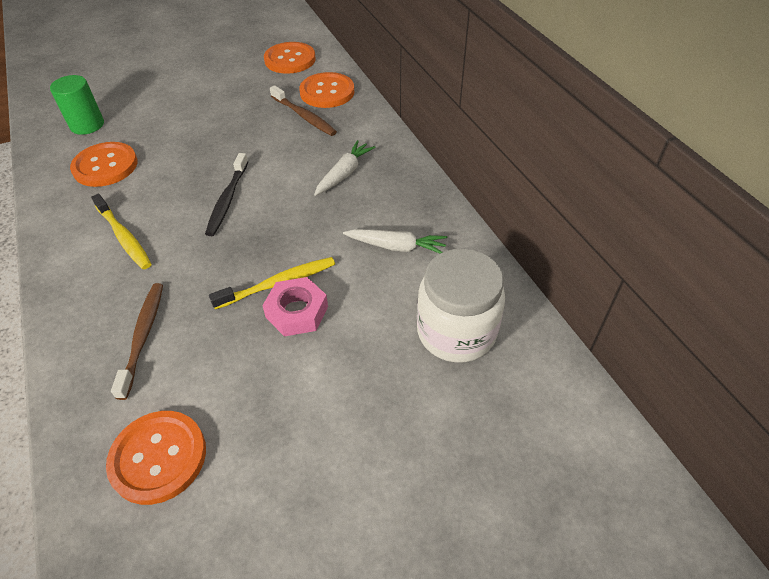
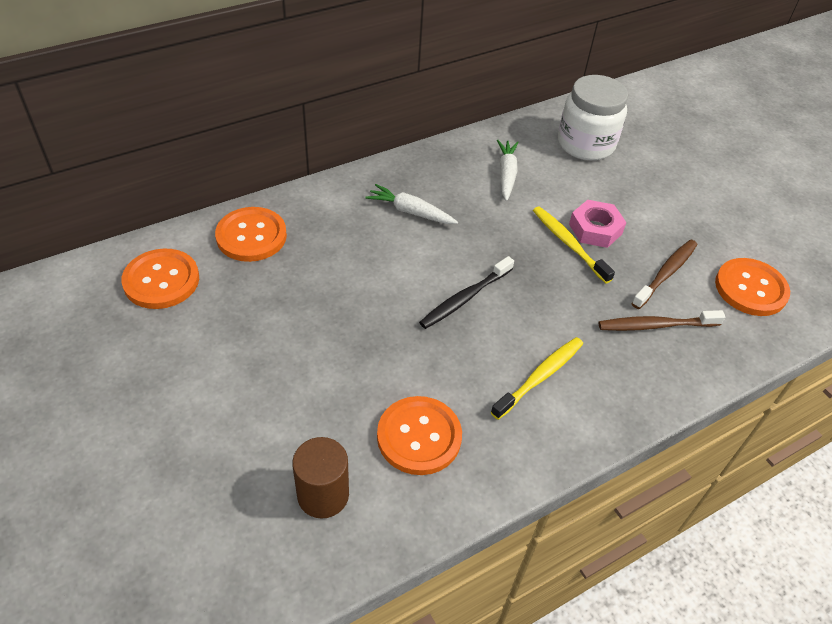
camera: 100 degrees left, 0 degrees up
(87, 125) = (323, 495): green cylinder -> brown cylinder
(227, 200) = (465, 298): black toothbrush -> black toothbrush turned 135 degrees clockwise
(304, 116) = (305, 252): brown toothbrush -> brown toothbrush (666, 273)

